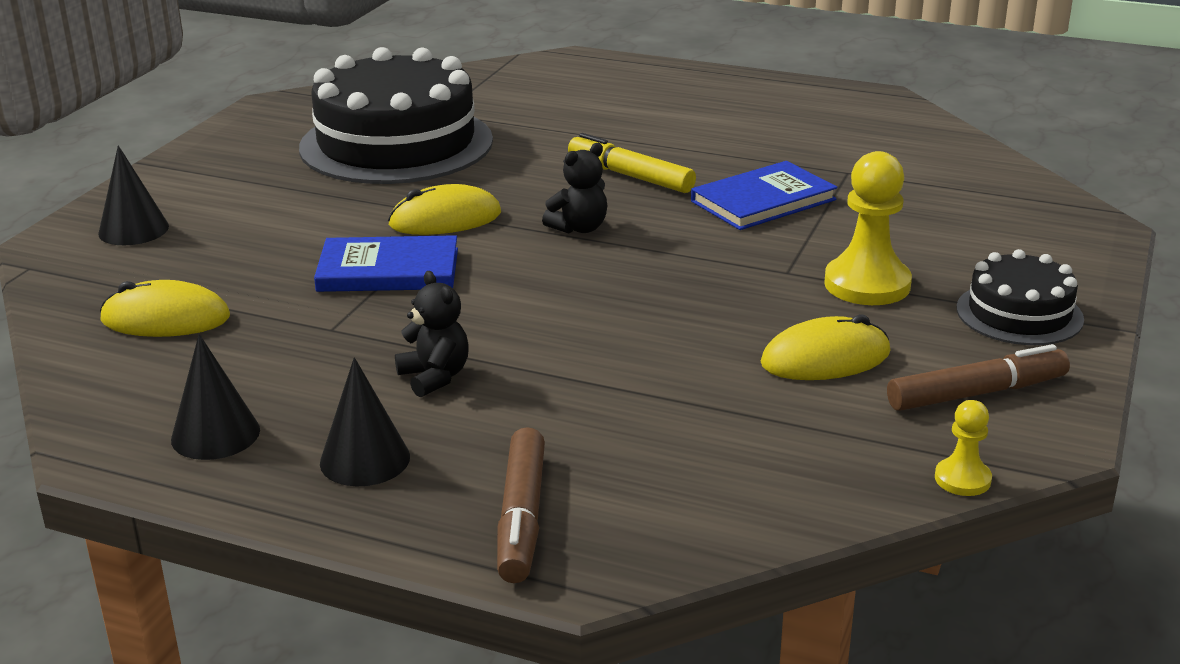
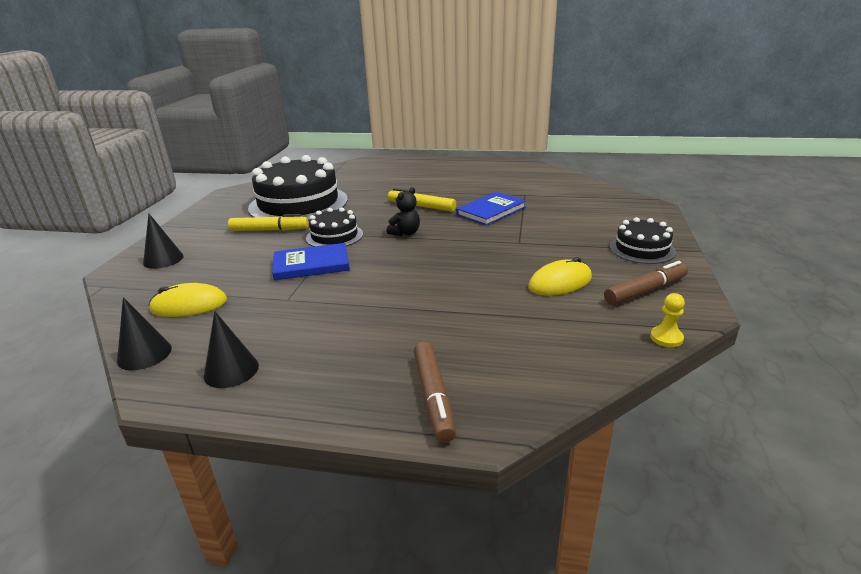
camera: 10 degrees left, 0 degrees up
(329, 193) = (269, 230): none -> yellow marker
(365, 459) = (327, 373): black cone -> black cone (144, 354)
(435, 377) = (354, 319): black teddy bear -> none
(445, 219) = (334, 236): yellow mouse -> black cake
(867, 284) = (561, 244): yellow pawn -> none

